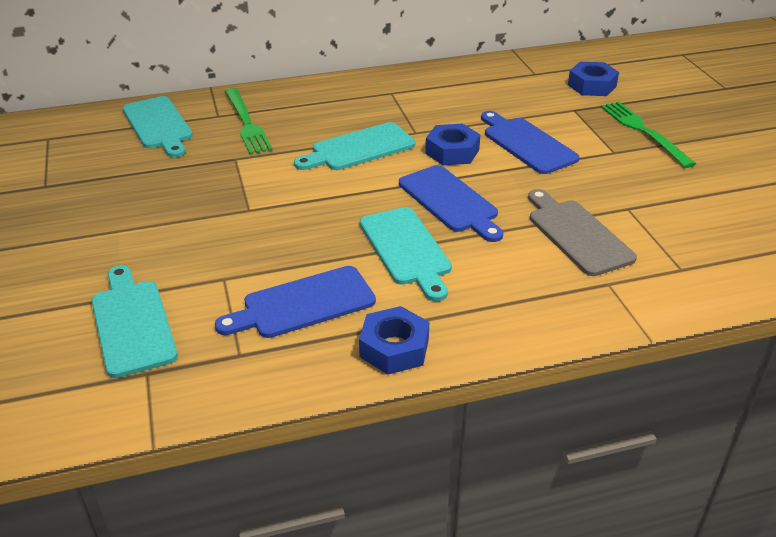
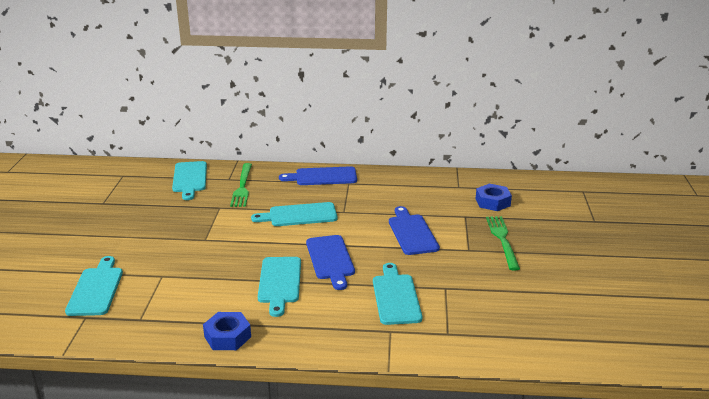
camera: 20 degrees right, 10 degrees down
(303, 304) = (195, 300): blue cutting board -> blue cutting board (322, 177)
(452, 152) = (357, 228): blue nut -> none
(577, 234) = (396, 297): grey cutting board -> turquoise cutting board

